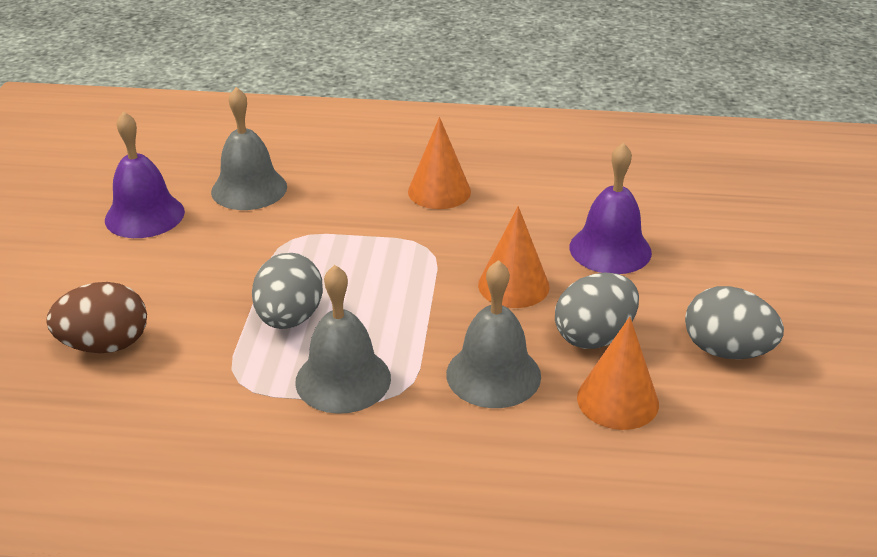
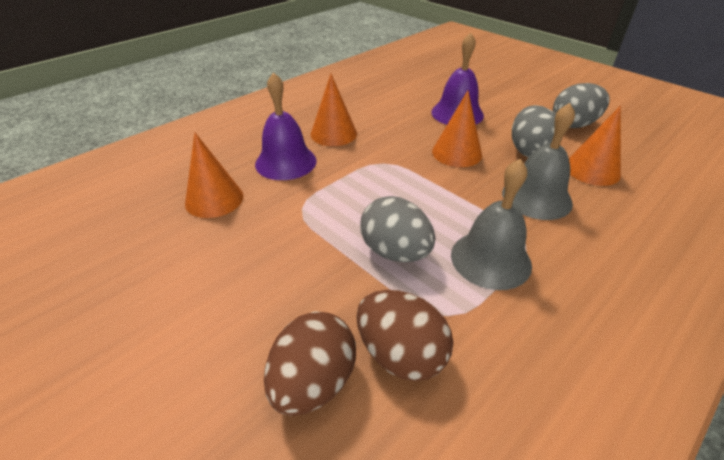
camera: 50 degrees left, 5 degrees up
(144, 215) = (161, 267): purple bell -> purple bell (286, 162)
(170, 375) = (401, 354): none -> brown egg
(249, 189) = (214, 199): grey bell -> orange cone

